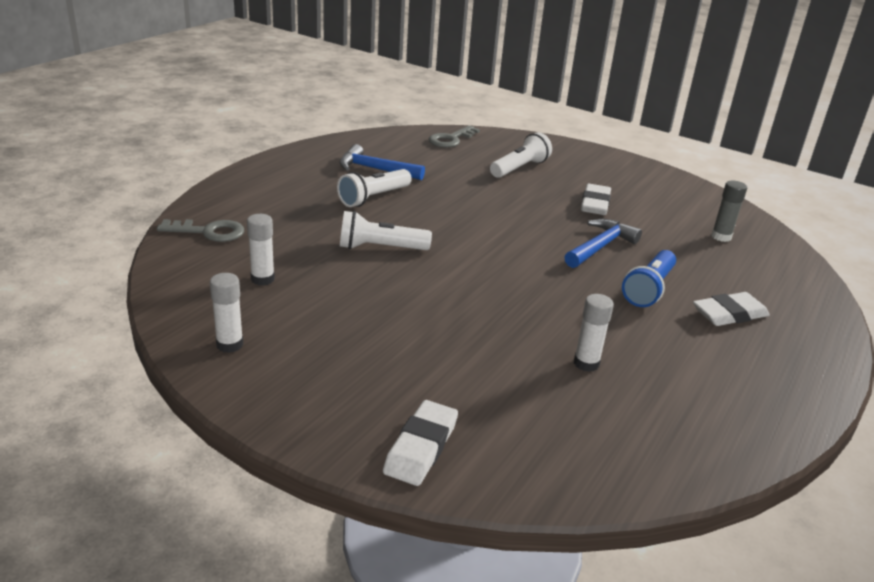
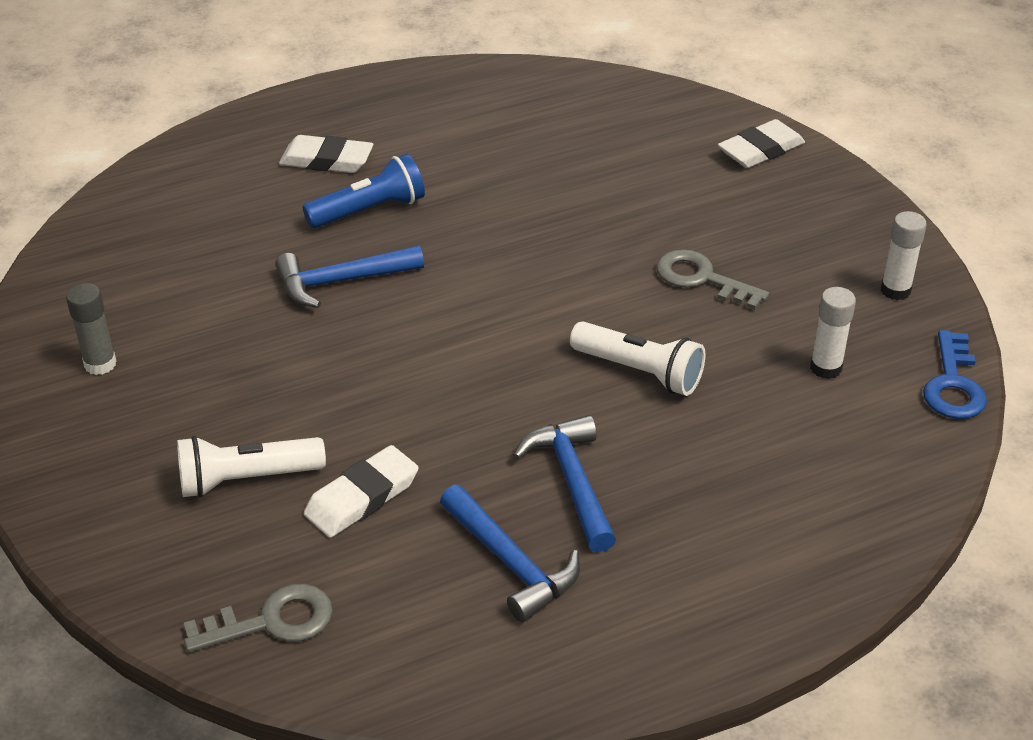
camera: 145 degrees left, 10 degrees up
(167, 292) = (953, 384): none -> blue key
(209, 232) = (873, 482): grey key -> grey key (702, 279)
(373, 198) = (572, 482): white flashlight -> blue hammer
(586, 363) = (544, 164): white glue stick -> none
(595, 204) = (238, 355): white eraser -> white eraser (362, 497)
(721, 237) = (158, 245): grey glue stick -> grey glue stick (100, 364)

